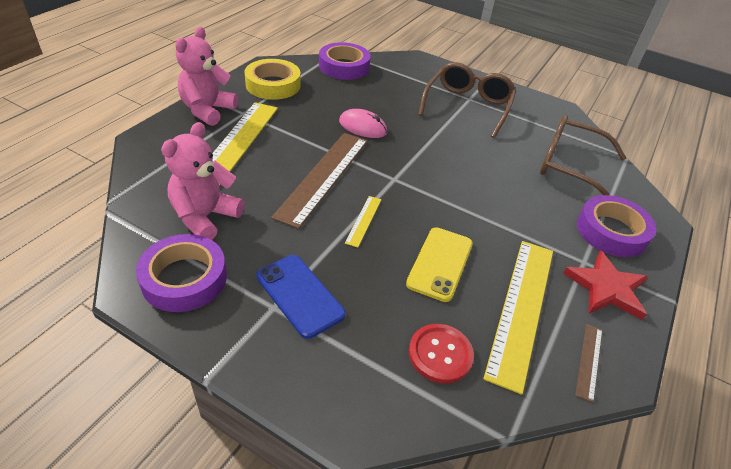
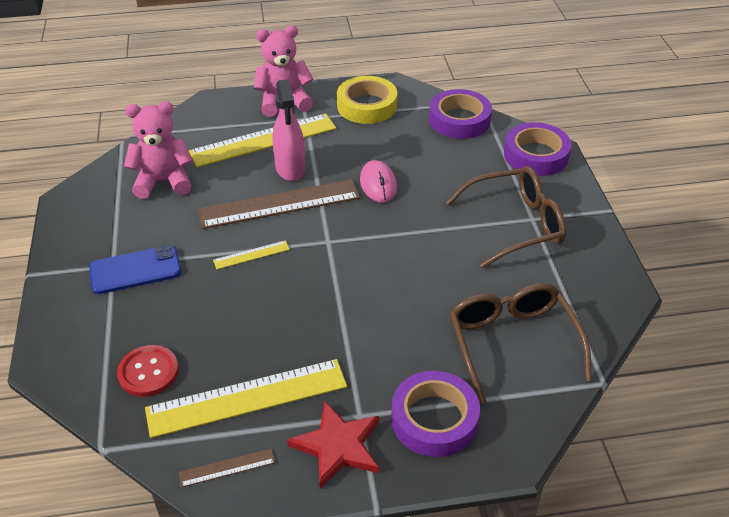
camera: 55 degrees right, 0 degrees up
(184, 278) = (97, 212): purple tape -> purple tape (536, 155)
(290, 150) = (290, 168): none -> pink spray bottle
(300, 295) = (135, 270): blue phone -> blue phone turned 60 degrees clockwise
(440, 263) = (249, 323): yellow phone -> none

